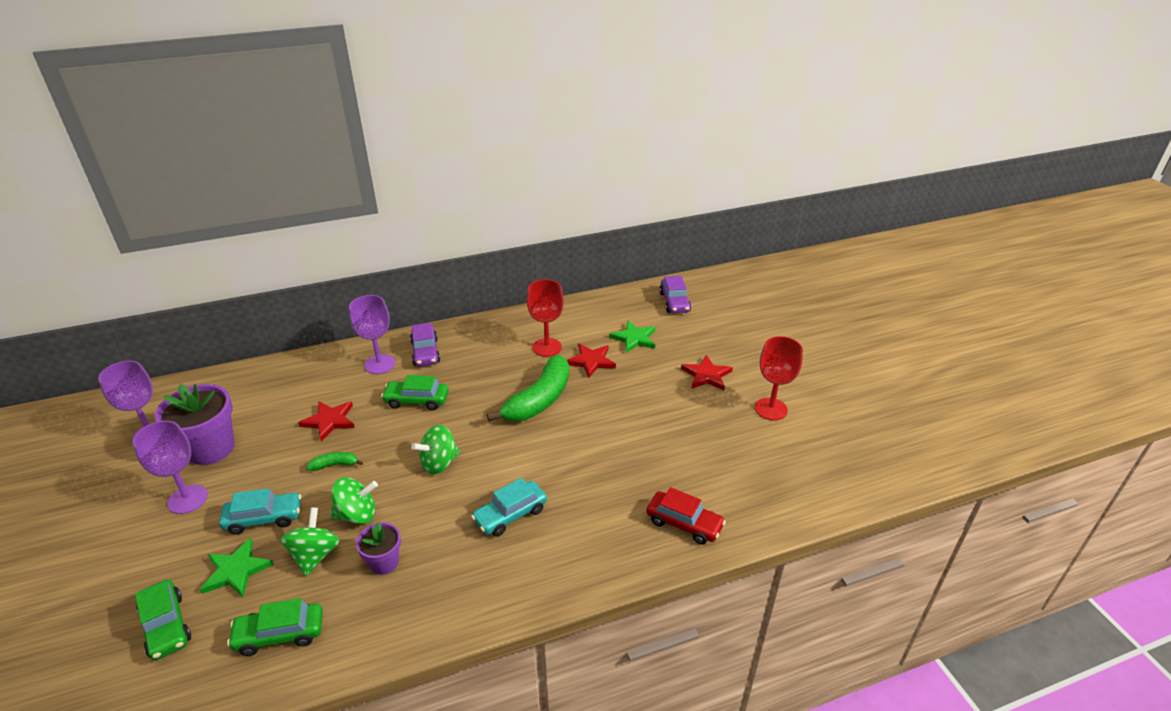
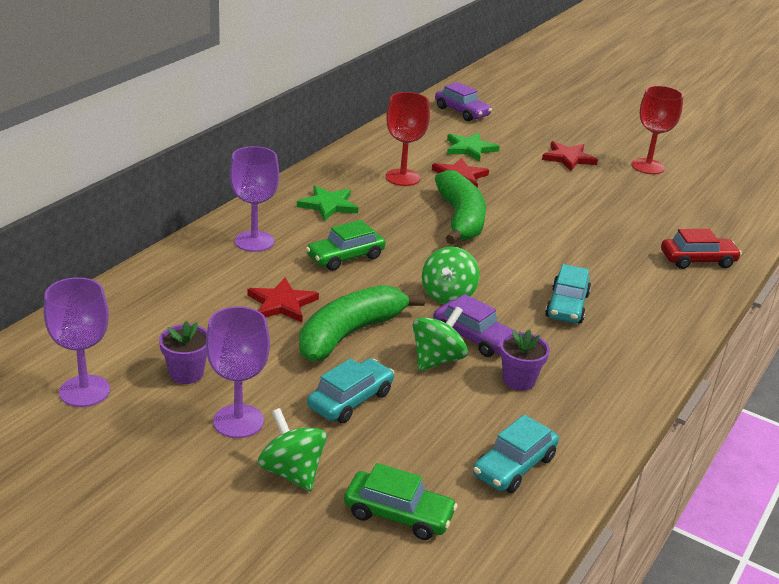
camera: 40 degrees left, 5 degrees down
(211, 449) = (186, 373): purple flower pot -> purple flower pot, size x0.55
(236, 570) = (394, 447): green star -> green star (328, 205)
(280, 634) = (514, 466): green car -> turquoise car
(315, 555) = (449, 403): green spinning top -> green spinning top (292, 472)
(335, 465) = (350, 334): green banana -> green banana, size x2.32
(425, 352) = (287, 217): purple car -> purple car (473, 338)

